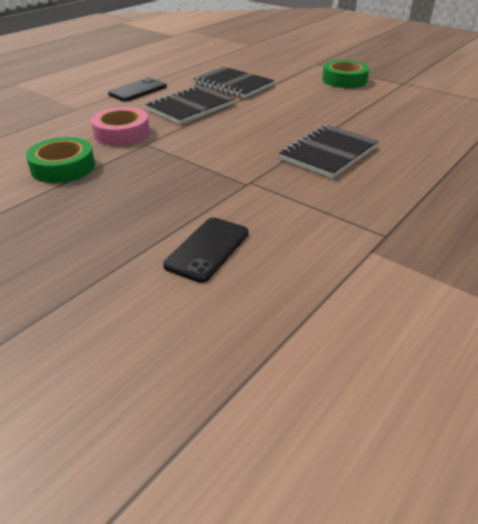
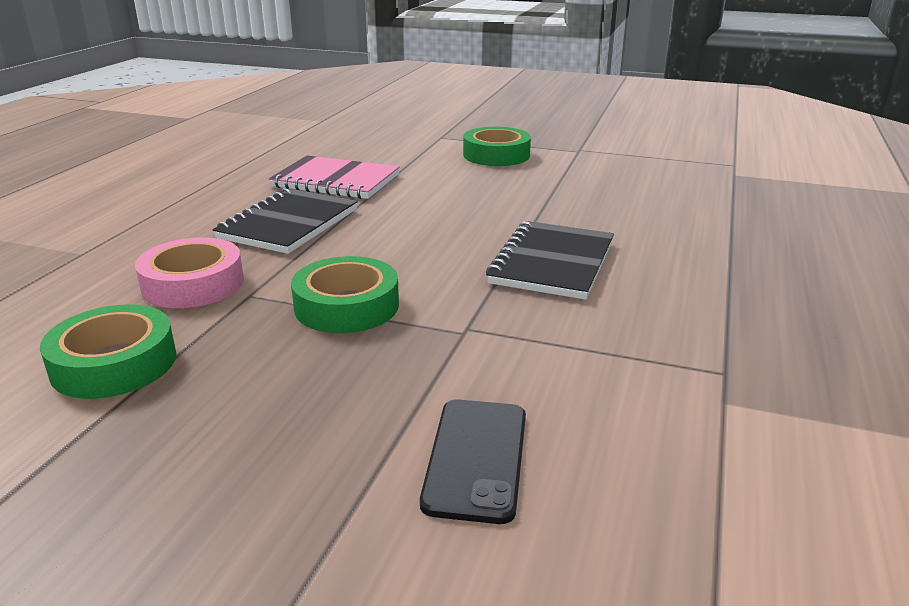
camera: 20 degrees left, 10 degrees down
(138, 90) = (179, 209): black phone -> none
(193, 158) = (347, 306): none -> green tape
(233, 85) = (335, 181): black notebook -> pink notebook

